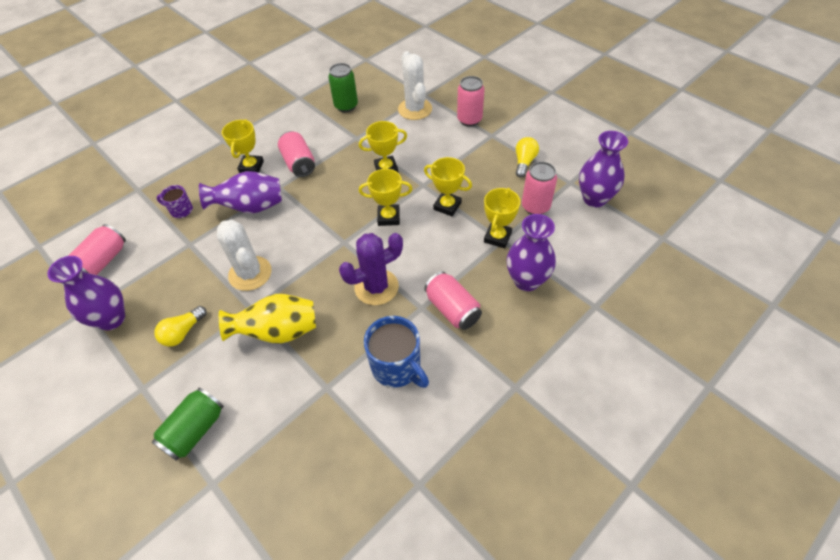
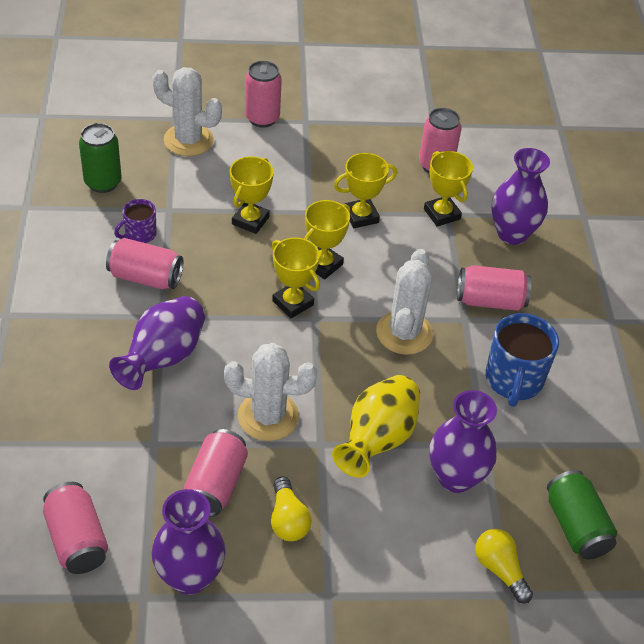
camera: 55 degrees left, 5 degrees down
(181, 210) = (83, 421): purple mug -> purple mug (140, 234)
(182, 286) = (215, 484): none -> pink can
(195, 430) = (432, 576): green can -> green can (576, 526)
(251, 167) = (94, 318): yellow trophy -> yellow trophy (293, 303)
(376, 287) = (404, 333): purple cactus -> white cactus
(397, 367) = (513, 380): blue mug -> blue mug turned 105 degrees clockwise
(524, 162) = (371, 130): yellow light bulb -> yellow light bulb (499, 569)
(594, 199) = (471, 126): purple vase -> purple vase (455, 477)

